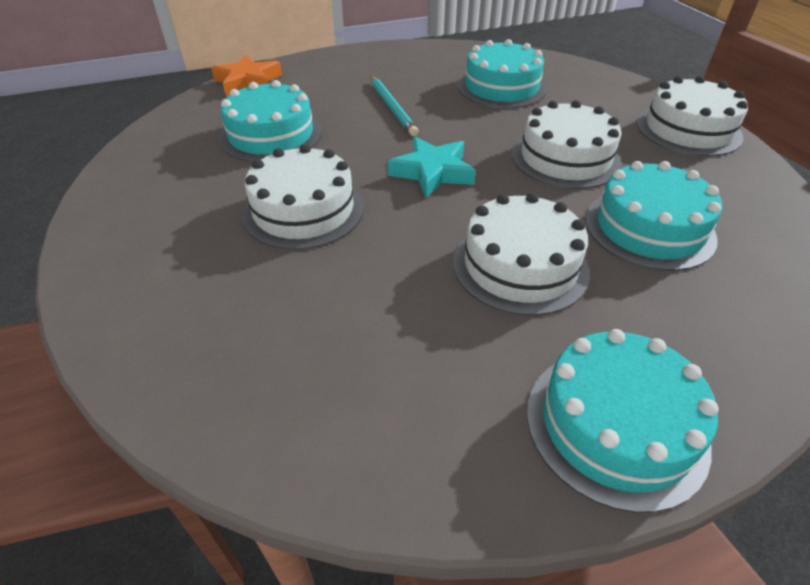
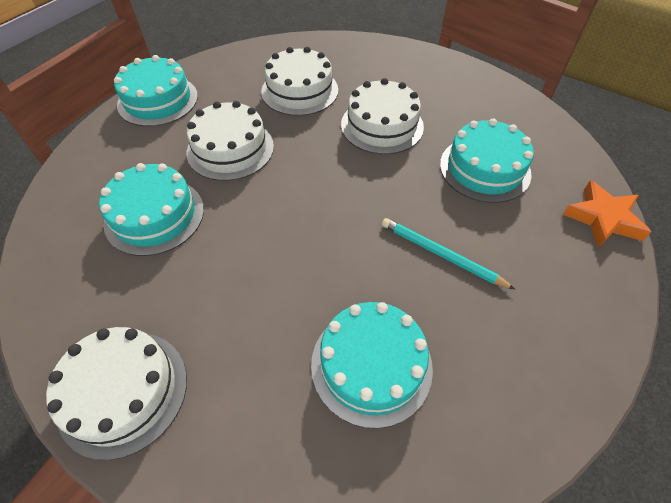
camera: 145 degrees right, 10 degrees up
(432, 172) = (335, 193): turquoise star -> none
(565, 158) = (241, 264): white cake -> white cake (299, 90)

